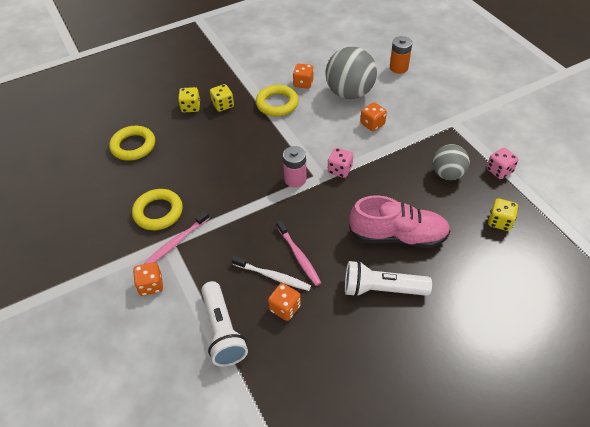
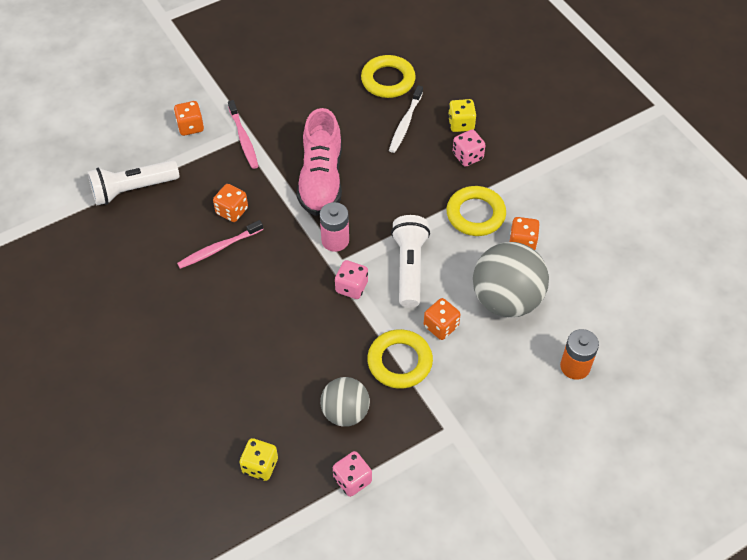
camera: 85 degrees right, 5 degrees up
(158, 212) = (285, 118): yellow ring -> yellow ring (399, 362)
(176, 242) = (243, 139): pink toothbrush -> pink toothbrush turned 150 degrees counterclockwise
(223, 105) = (467, 156): yellow dice -> pink dice
(273, 276) = (193, 226): white toothbrush -> white toothbrush (405, 123)
(285, 308) = (153, 239): orange dice -> orange dice (232, 211)
(381, 289) = (168, 327): white flashlight -> white flashlight (409, 267)
(398, 236) = (242, 347): pink shoe -> pink shoe (321, 179)

